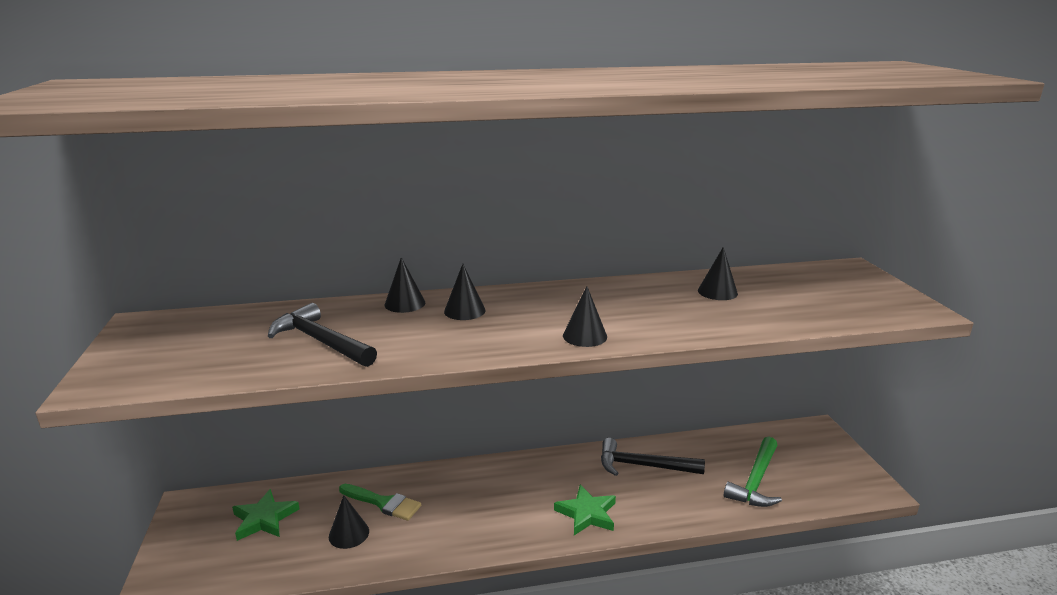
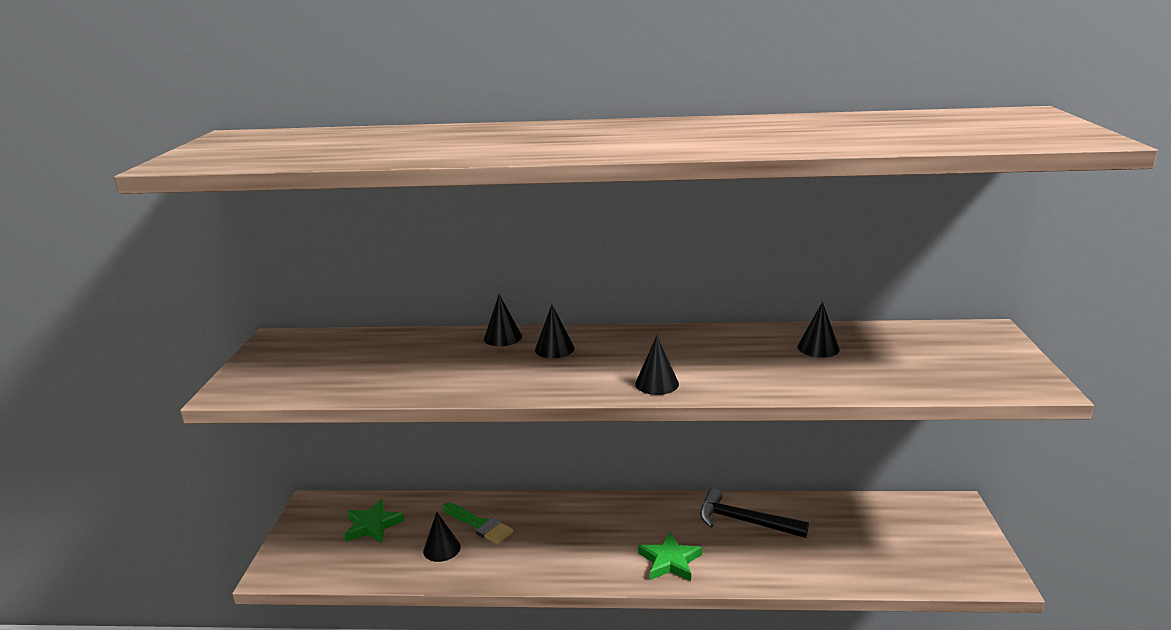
camera: 15 degrees right, 0 degrees up
(320, 341) = (416, 368): black hammer -> none
(756, 481) = (862, 552): green hammer -> none

